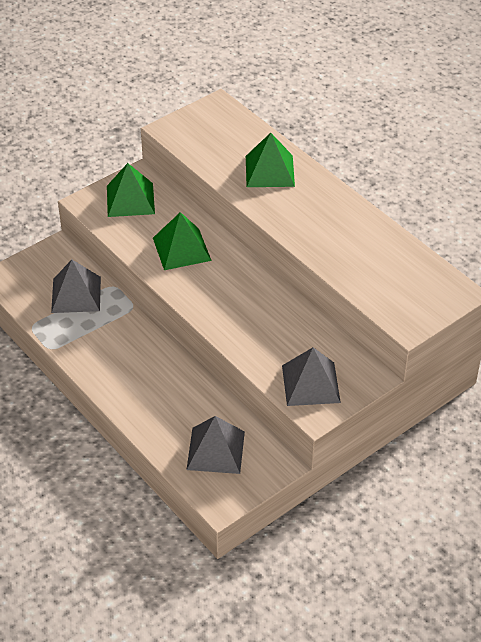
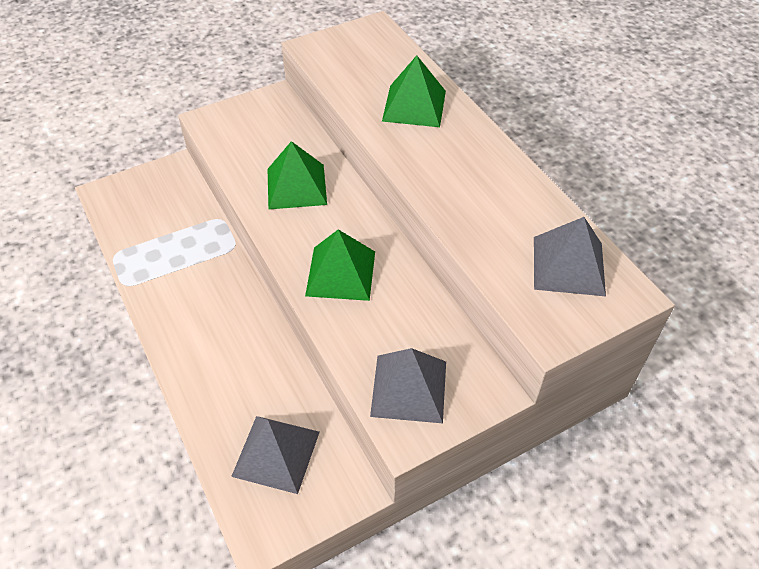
camera: 10 degrees right, 5 degrees up
(76, 294) = (176, 223): grey pyramid -> grey pyramid (568, 265)
(130, 199) = (257, 122): green pyramid -> green pyramid (340, 273)

